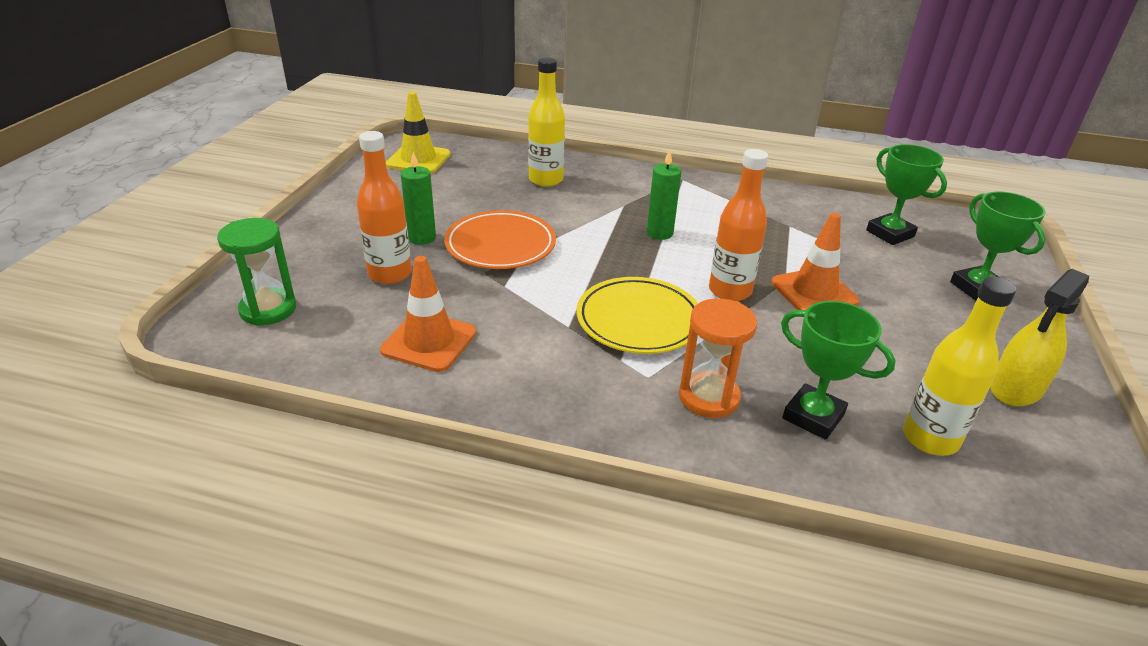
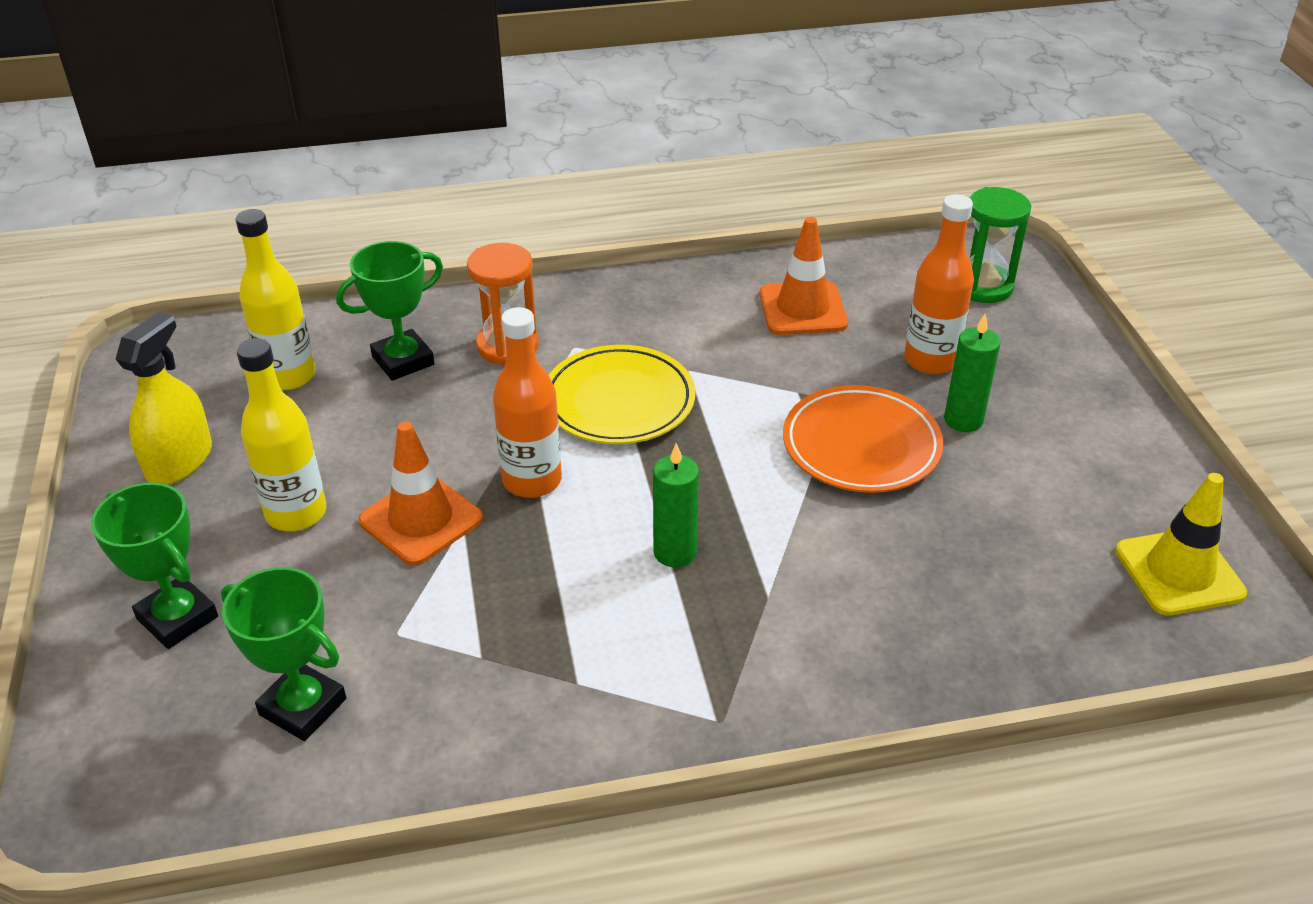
camera: 155 degrees right, 5 degrees up
(546, 180) = (936, 609): yellow bottle -> yellow bottle (296, 513)
(813, 416) = (403, 361): green trophy -> green trophy turned 45 degrees counterclockwise

